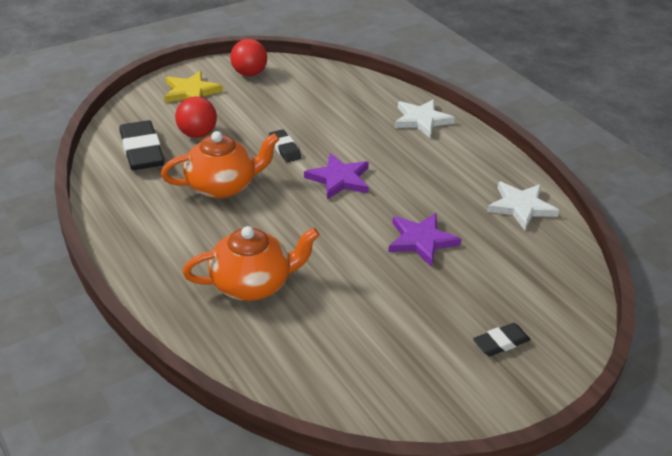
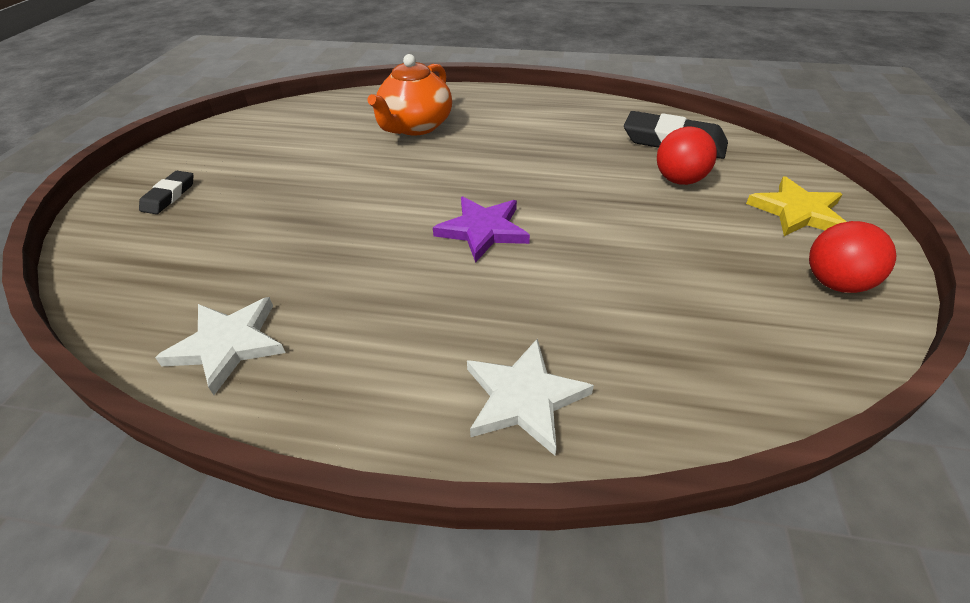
camera: 135 degrees right, 5 degrees up
(222, 186) = (561, 159): orange teapot -> none
(284, 148) = (587, 222): black eraser -> none
(421, 241) = (320, 227): purple star -> none

